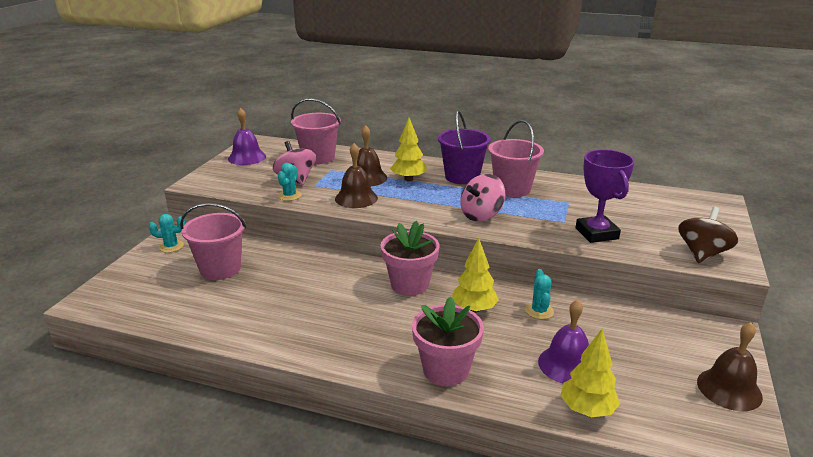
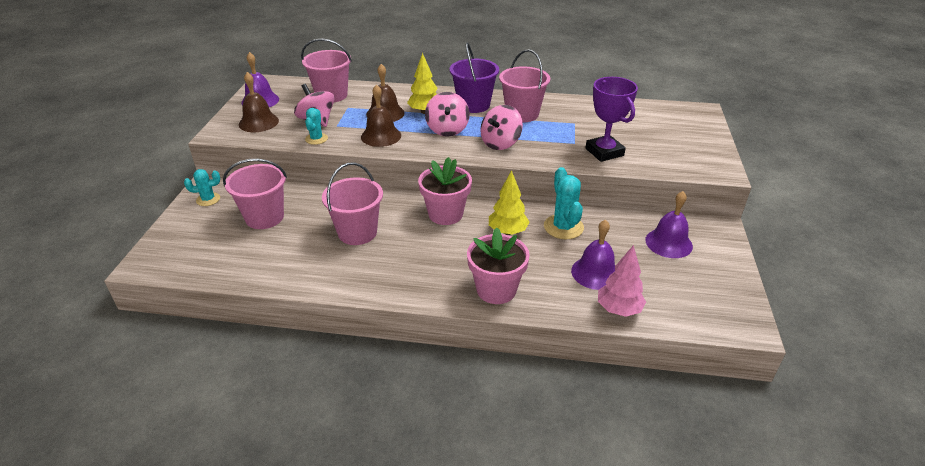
camera: 10 degrees left, 10 degrees up
(310, 293) = (357, 232): none -> pink bucket
(427, 198) = (447, 130): none -> pink spinning top
(539, 311) = (563, 227): turquoise cactus -> turquoise cactus, size x1.62
(587, 410) = (618, 309): yellow tree -> pink tree
(662, 341) = (668, 243): none -> purple bell
(702, 254) = (694, 163): brown spinning top -> none
(729, 389) = (725, 278): brown bell -> brown bell (258, 122)

